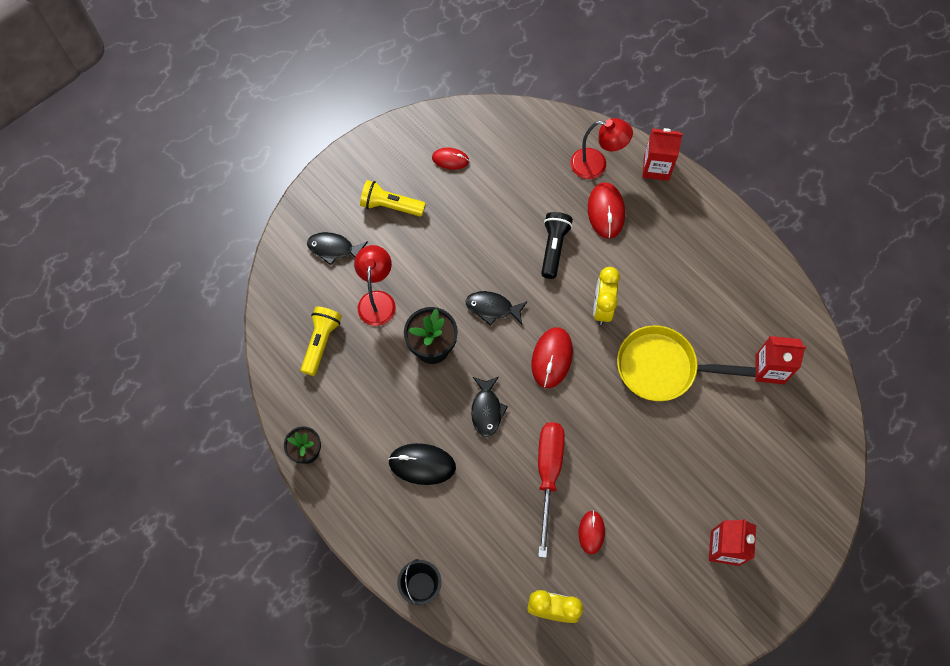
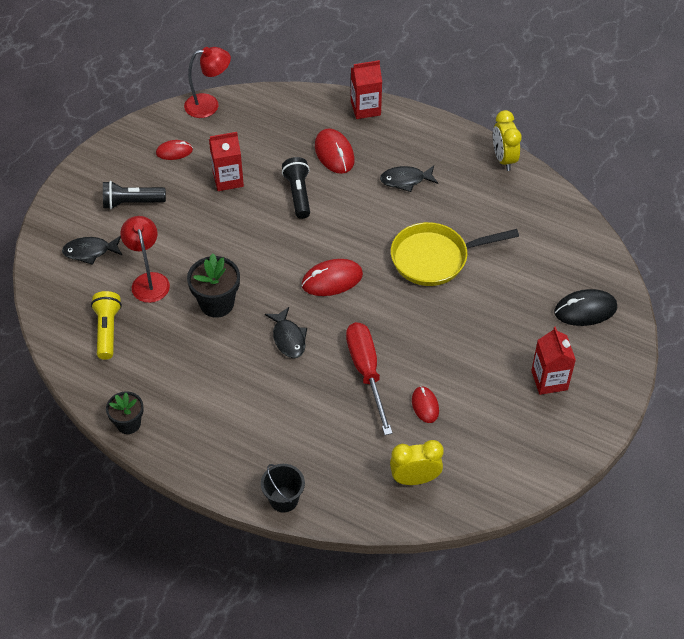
camera: 20 degrees left, 15 degrees down
(390, 206) = (132, 203): yellow flashlight -> black flashlight
(422, 464) = (245, 400): black mouse -> black mouse (585, 310)
(492, 308) = (261, 256): black fish -> black fish (405, 180)
(551, 358) = (332, 280): red mouse -> red mouse turned 75 degrees clockwise
(596, 165) = (311, 120): red lamp -> red lamp (209, 105)
(602, 308) = (362, 228): yellow clock -> yellow clock (503, 159)
(769, 369) = (529, 232): red carton -> red carton (228, 179)

